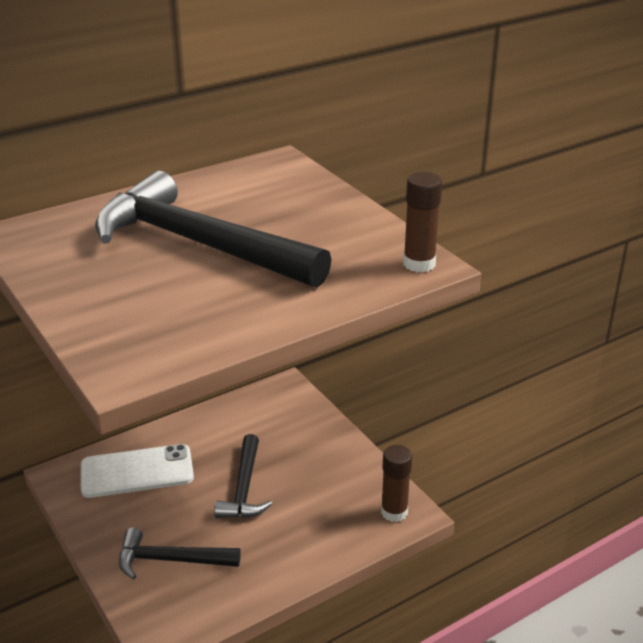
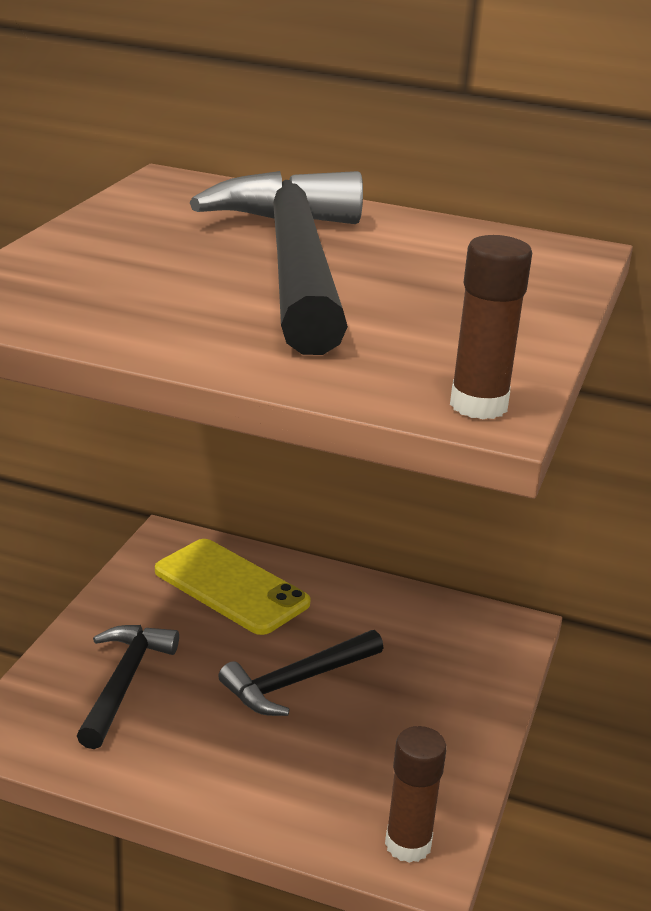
camera: 50 degrees right, 5 degrees down
(137, 472) = (231, 587): white phone -> yellow phone
(171, 560) = (123, 683): black hammer -> black hammer turned 45 degrees clockwise

